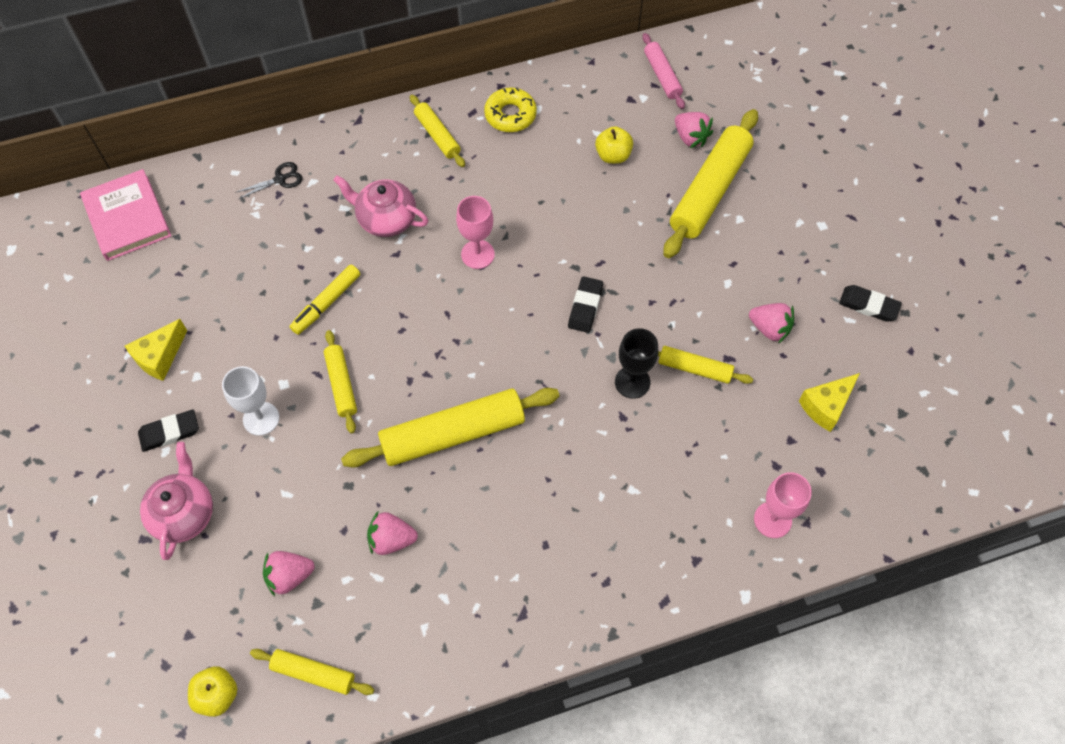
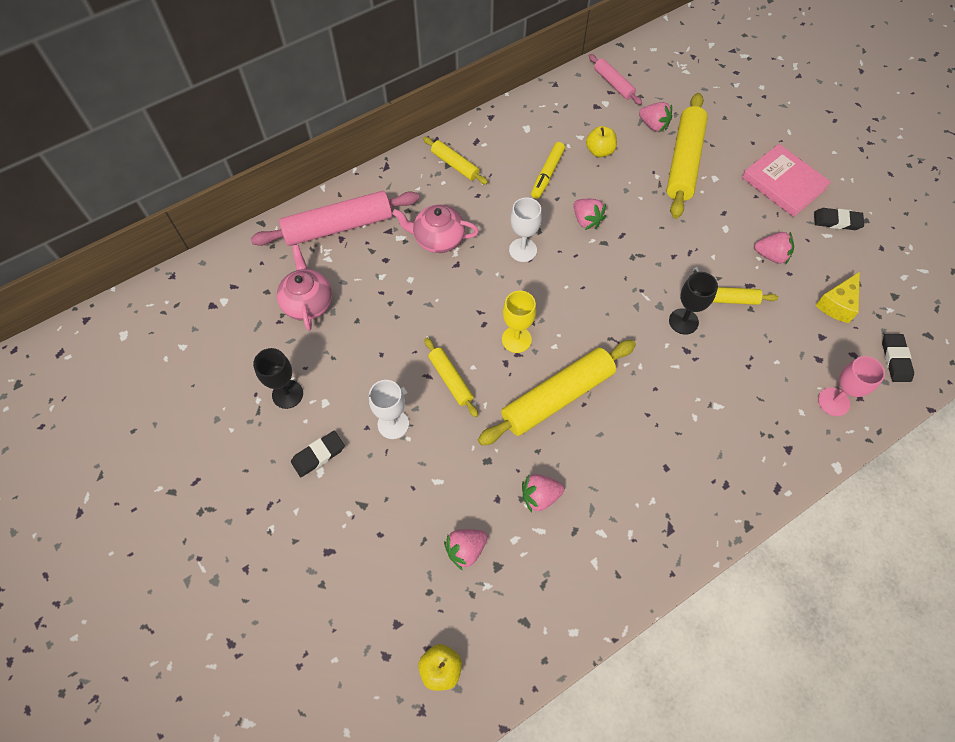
camera: 15 degrees left, 0 degrees up
(127, 218) = (218, 286): pink book -> pink book (783, 183)
(160, 357) = (287, 394): yellow cheese -> black goblet
(184, 513) = (355, 520): pink teapot -> pink teapot (308, 302)
(280, 179) = (338, 226): black scissors -> pink rolling pin
(313, 673) = (517, 627): yellow rolling pin -> none
(326, 303) = (414, 317): yellow marker -> yellow marker (547, 174)
(431, 356) = (516, 339): none -> yellow goblet
(477, 254) = (523, 250): pink goblet -> white goblet
(510, 115) = (507, 137): yellow donut -> none
(565, 236) = (586, 220): none -> pink strawberry
(585, 306) = (623, 271): black eraser -> black eraser (895, 359)

